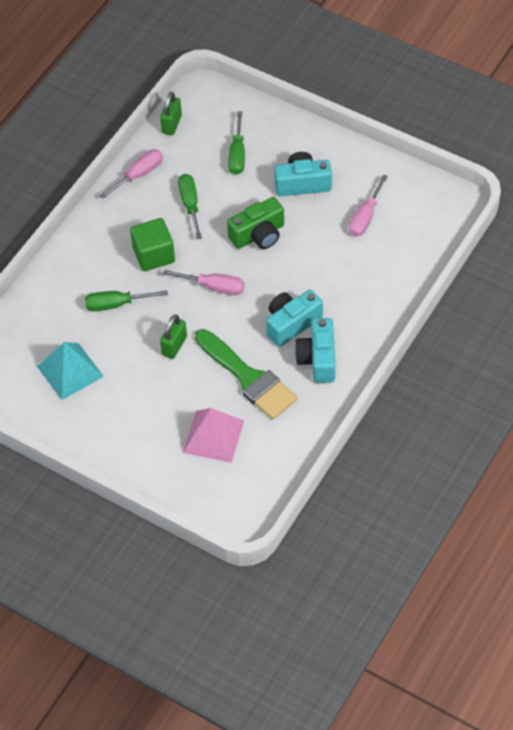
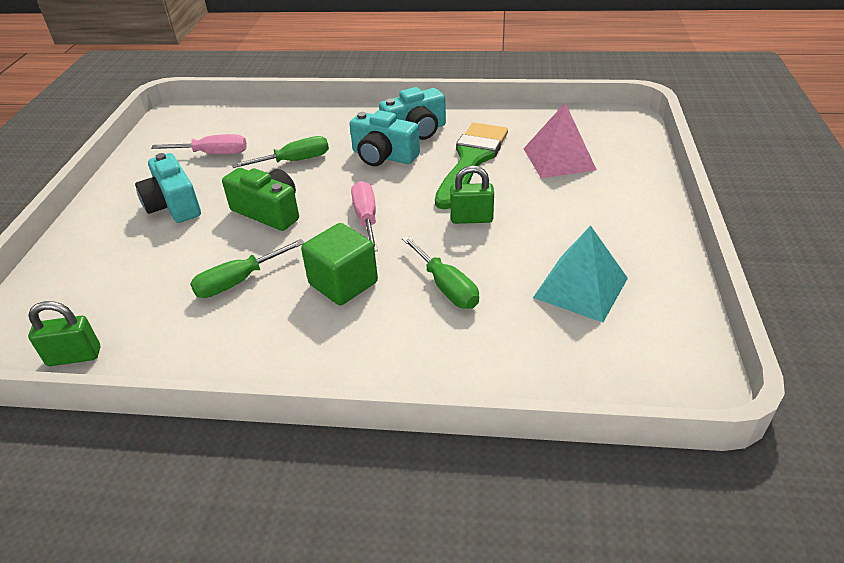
camera: 115 degrees left, 15 degrees down
(139, 175) = (194, 354): pink screwdriver -> none
(237, 155) = (132, 270): green screwdriver -> green screwdriver (295, 161)

